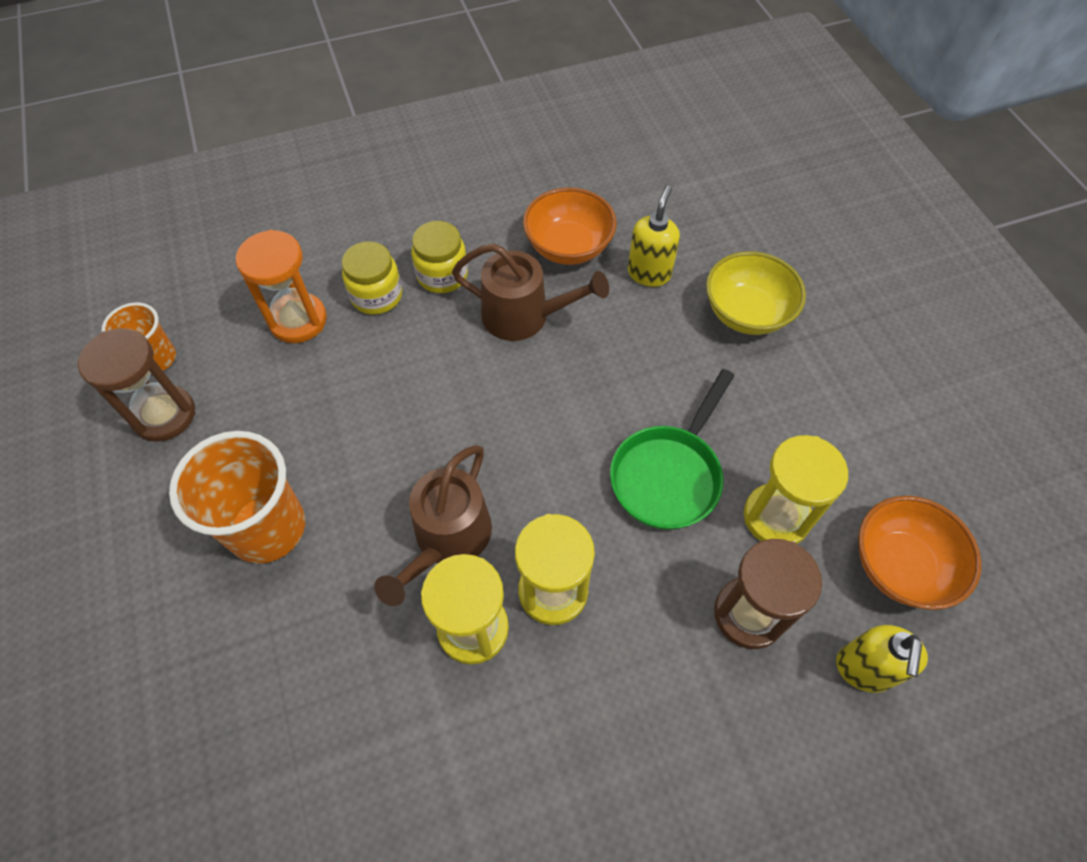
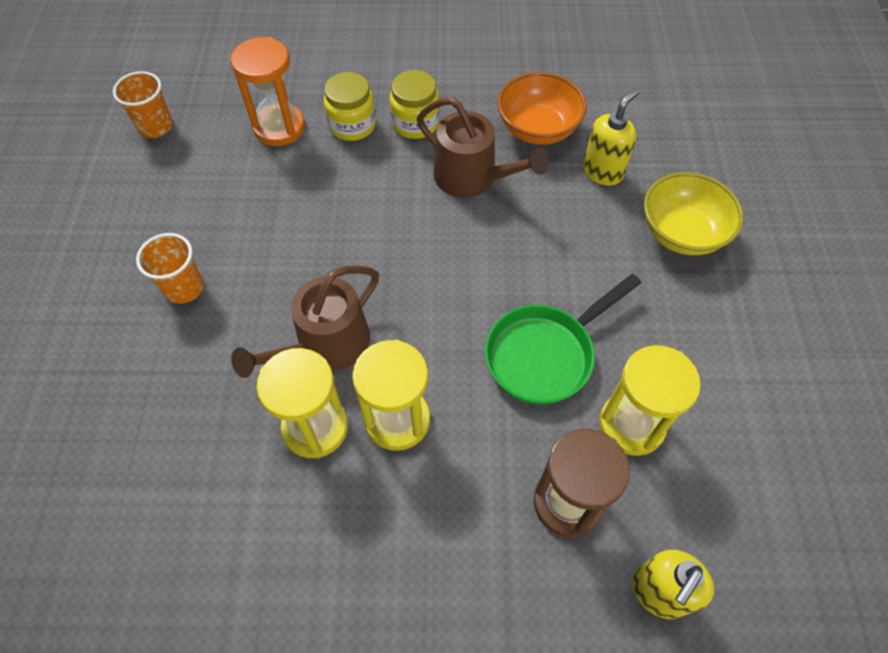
camera: 20 degrees right, 0 degrees up
(164, 415) = (143, 173): brown hourglass -> none
(267, 528) = (184, 288): orange cup -> orange cup, size x0.58
(900, 565) = (737, 510): orange bowl -> none

